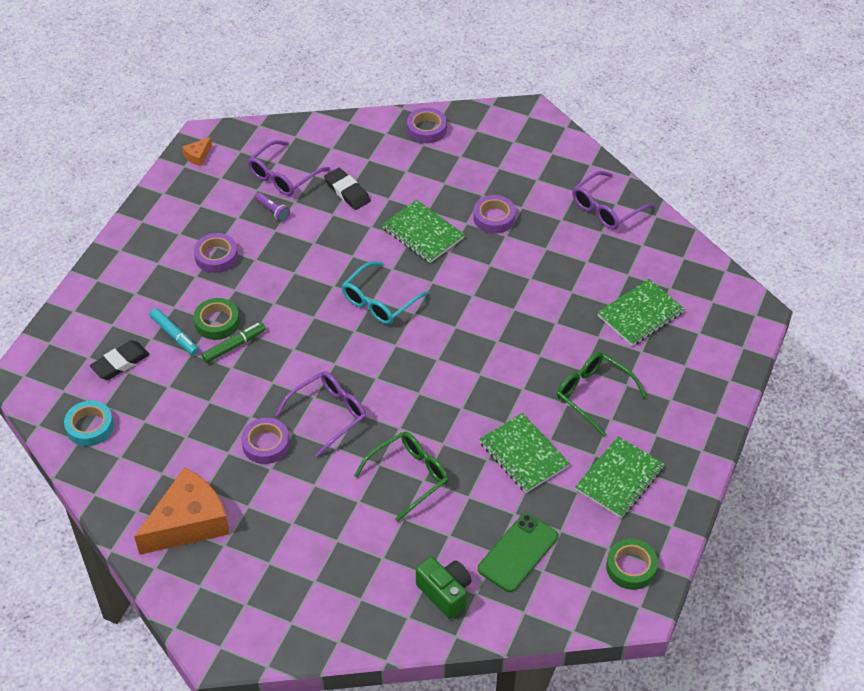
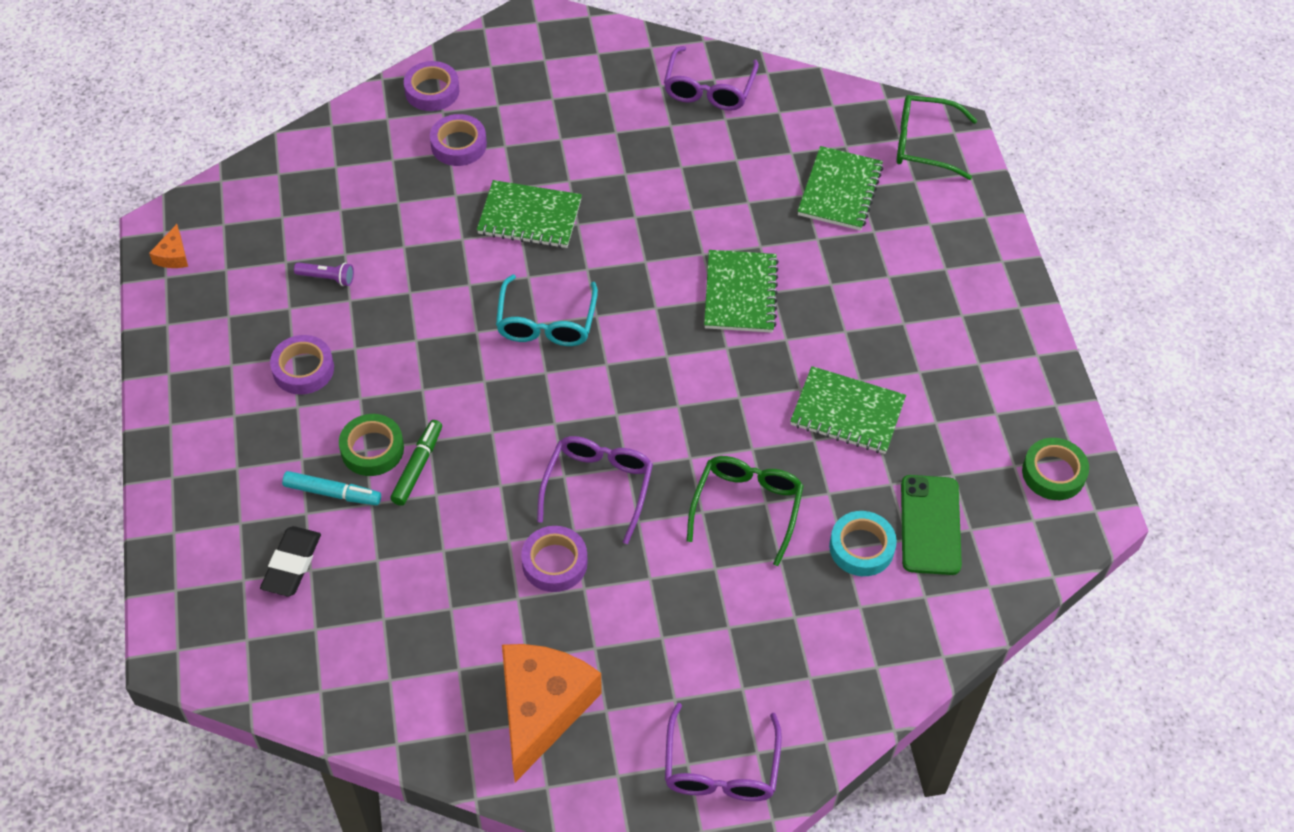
camera: 35 degrees left, 5 degrees up
(90, 427) = (320, 664): turquoise tape -> turquoise tape (861, 547)
(283, 176) = (305, 229): purple glasses -> purple glasses (721, 768)
(347, 191) = (399, 210): black eraser -> none
(445, 593) = (893, 615): green camera -> none
(494, 218) = (595, 159): purple tape -> purple tape (458, 145)
(593, 394) = (864, 305): green glasses -> green glasses (924, 144)
(619, 479) = (965, 384): green notebook -> green notebook (740, 293)

